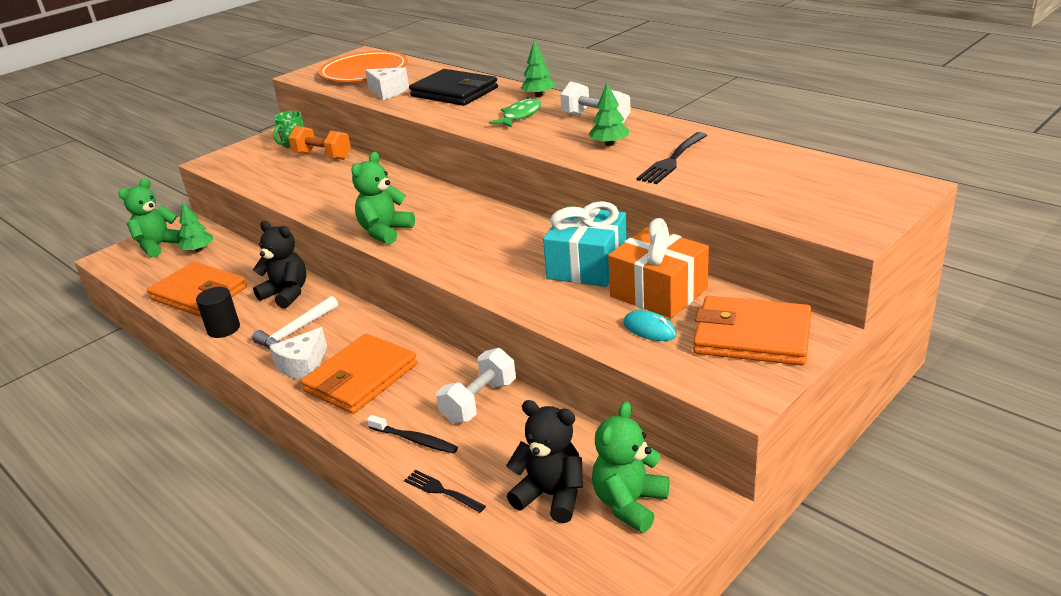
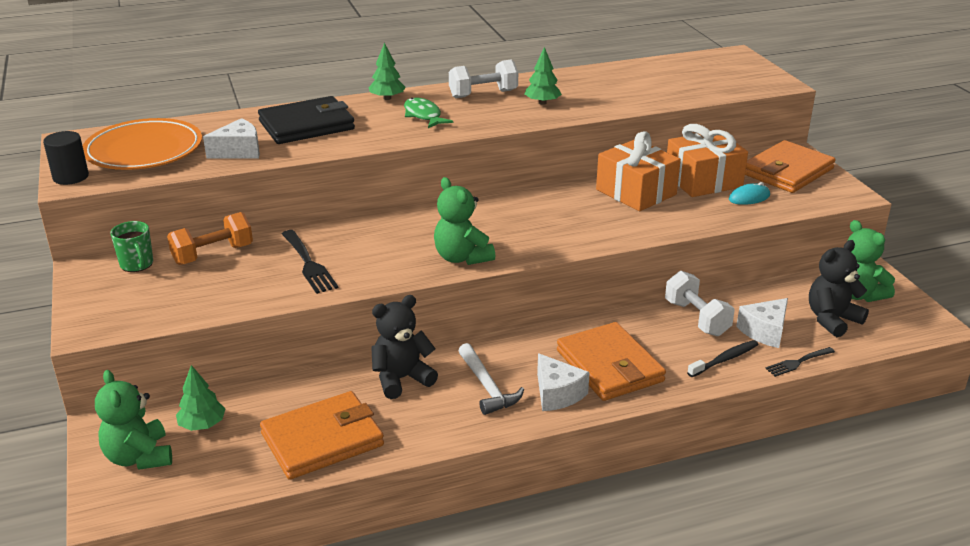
camera: 65 degrees left, 0 degrees up
(223, 329) = (428, 433): black cylinder -> black cylinder (70, 177)
(487, 452) = (765, 331): none -> white cheese
(587, 265) = (636, 192): turquoise gift -> orange gift
(672, 160) = (605, 94): black fork -> black fork (309, 264)

